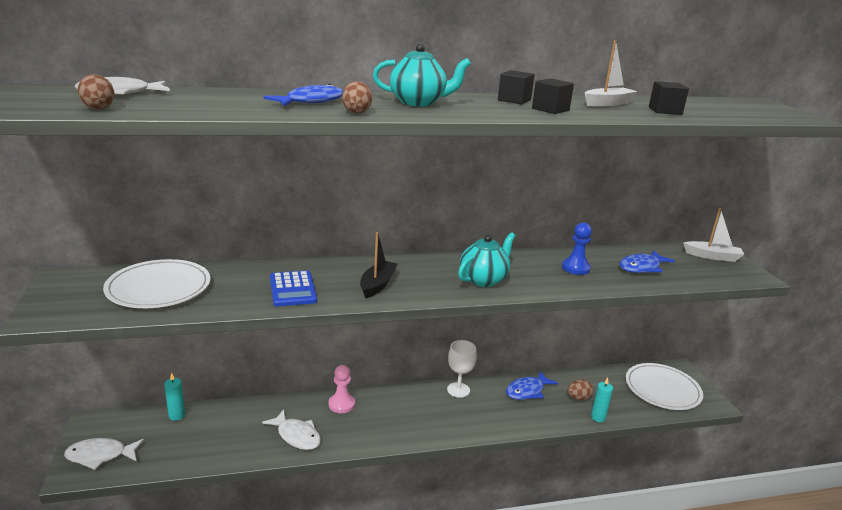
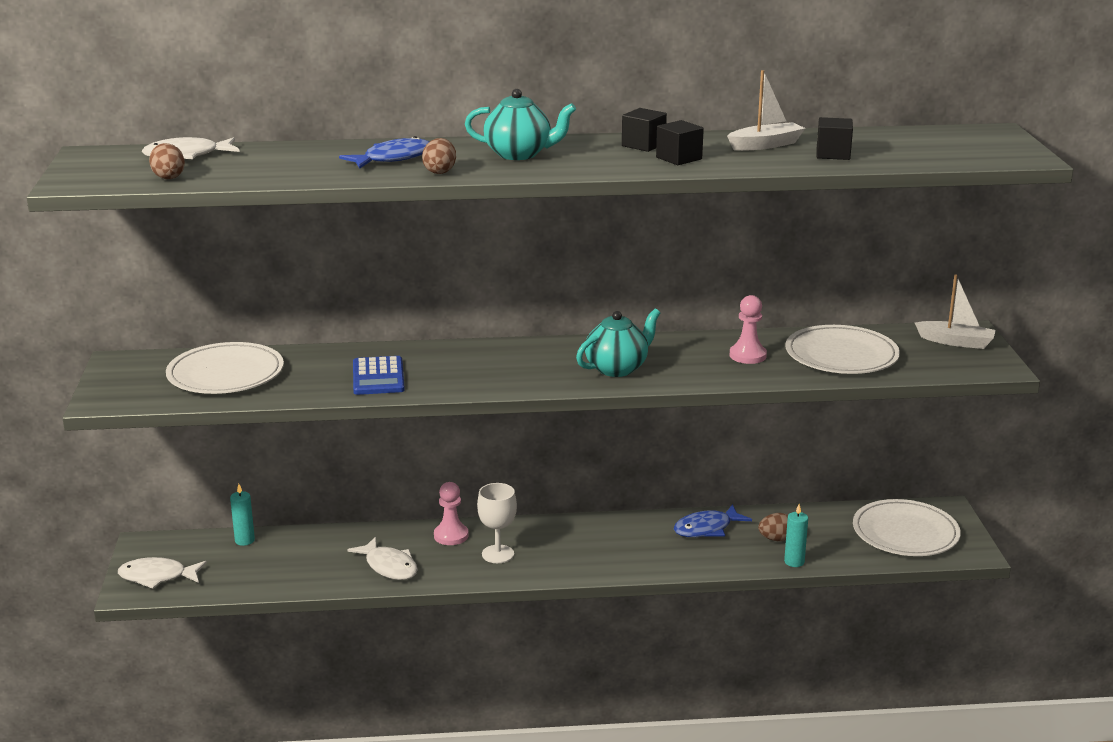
camera: 10 degrees right, 0 degrees up
(377, 285) = (481, 373): black boat -> none
(458, 390) = (611, 525): white goblet -> white goblet (498, 554)
(575, 268) = (747, 355): blue pawn -> pink pawn
(641, 267) = (841, 355): blue fish -> white plate

